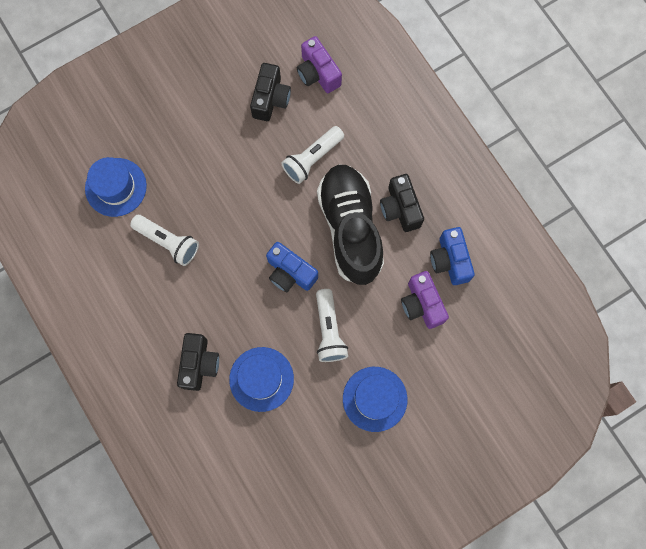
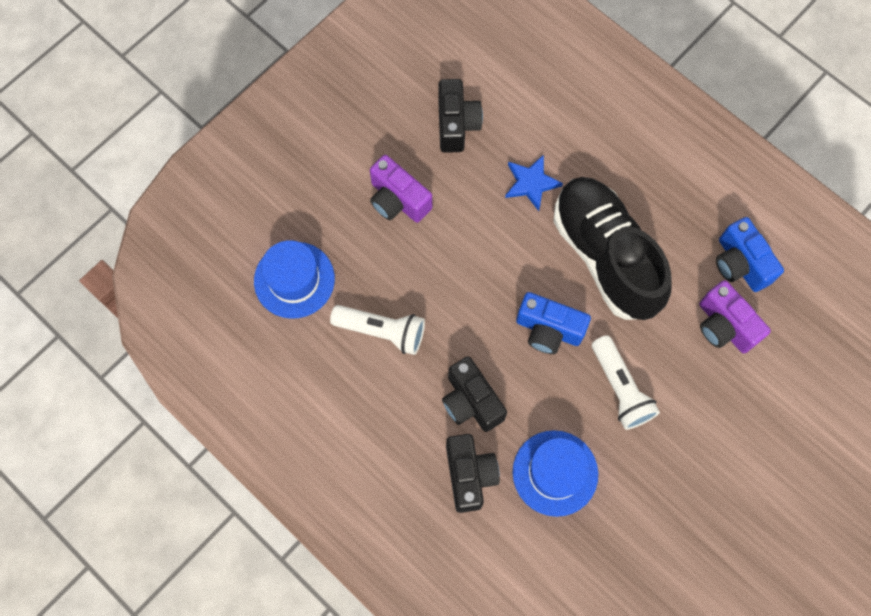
camera: 15 degrees left, 5 degrees down
(312, 159) = (531, 183): white flashlight -> blue star
(318, 73) = (504, 80): purple camera -> purple camera (398, 200)
(374, 399) = (705, 459): blue hat -> none
(400, 208) = (658, 216): black camera -> black camera (471, 401)

